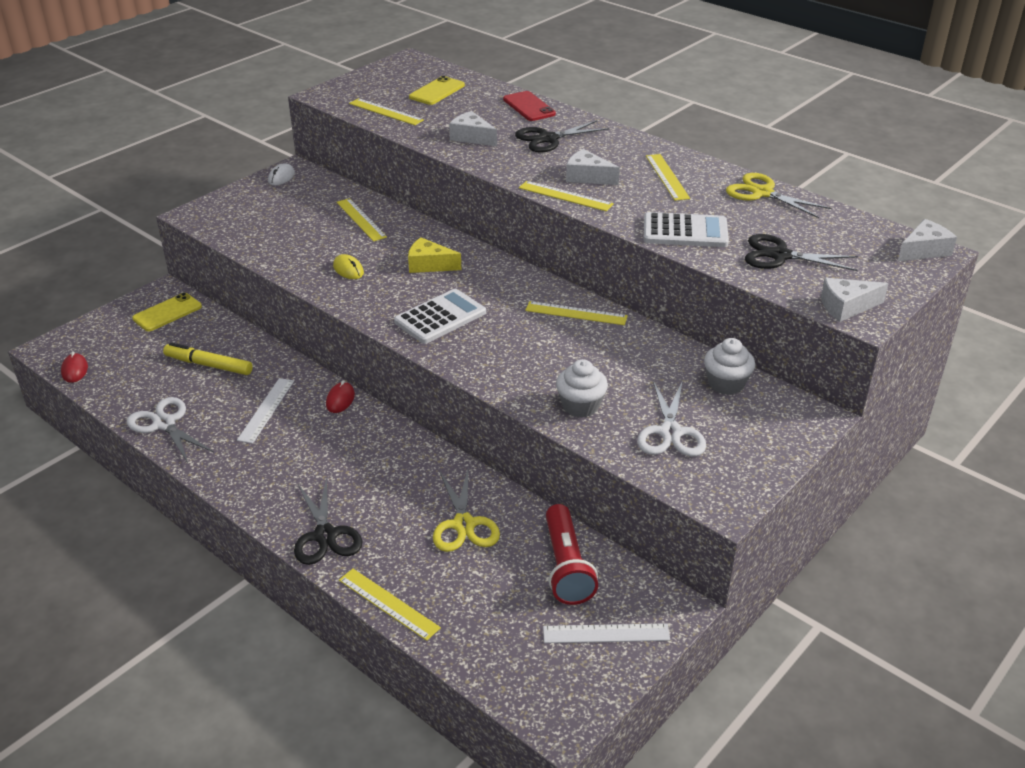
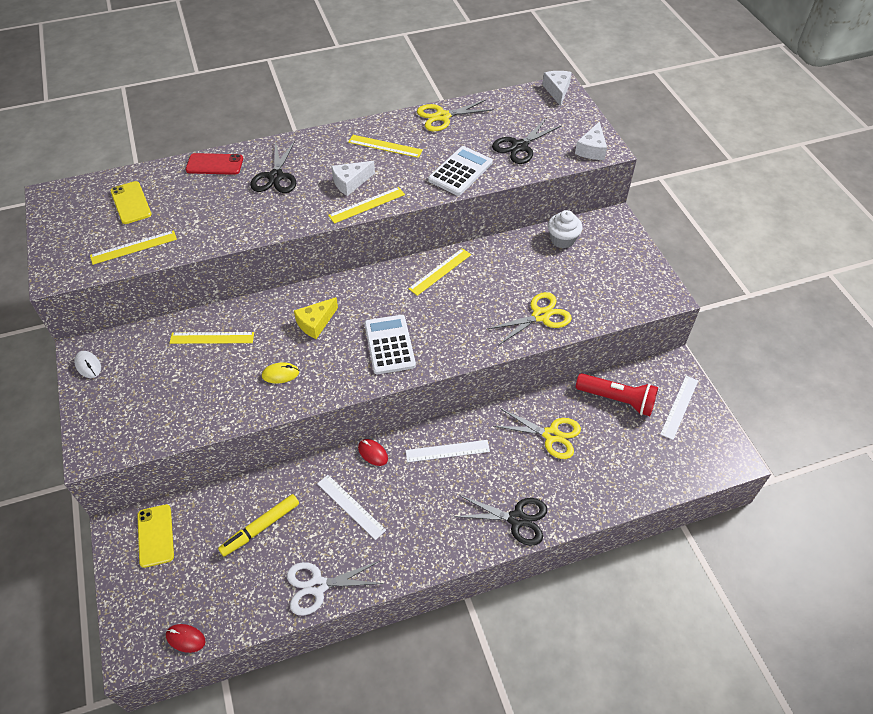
camera: 60 degrees left, 15 degrees up
(380, 450) = (447, 451): none -> white ruler
(388, 603) = (601, 507): yellow ruler -> none
(471, 137) = (232, 215): white cheese -> none
(580, 406) = (540, 316): white cupcake -> yellow scissors
(670, 432) = (592, 287): white scissors -> none

